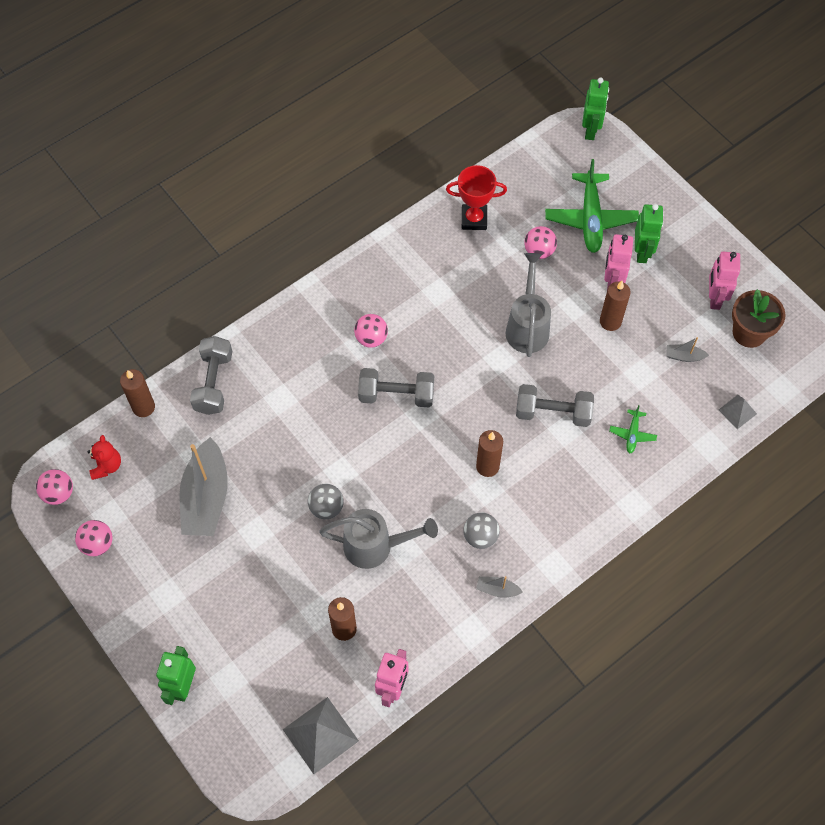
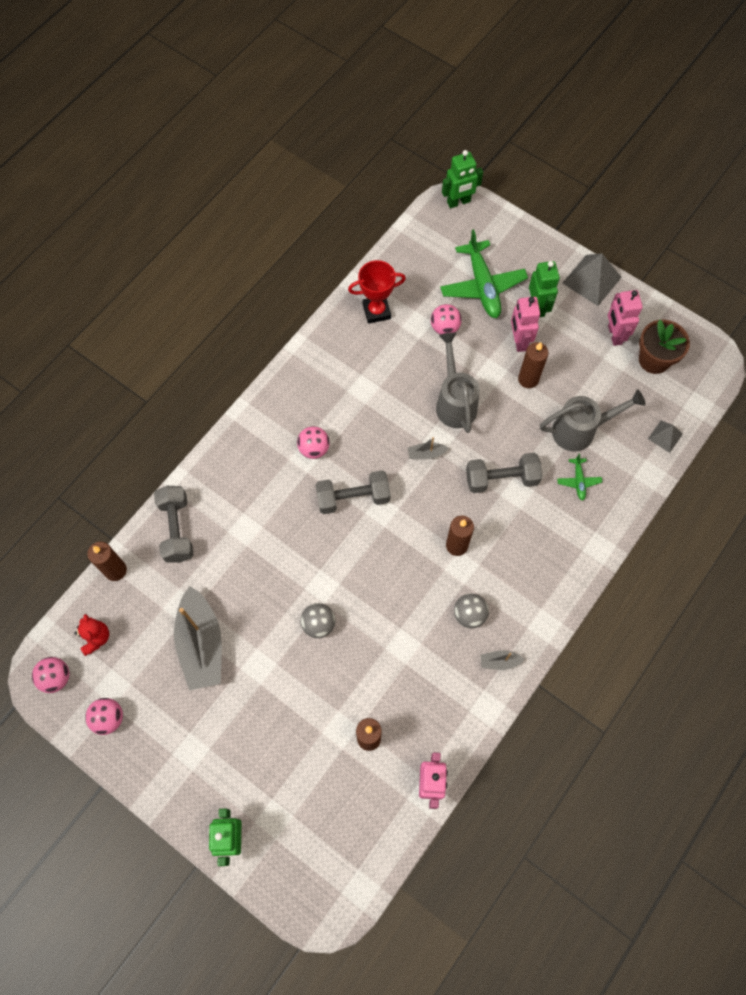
camera: 15 degrees left, 5 degrees up
(320, 735) = (376, 849): grey pyramid -> grey pyramid (592, 280)
(375, 546) = (375, 650): grey watering can -> grey watering can (579, 430)
(590, 130) = (458, 202): green robot -> green robot turned 75 degrees clockwise
(684, 356) = (603, 396): grey boat -> grey boat (426, 454)

